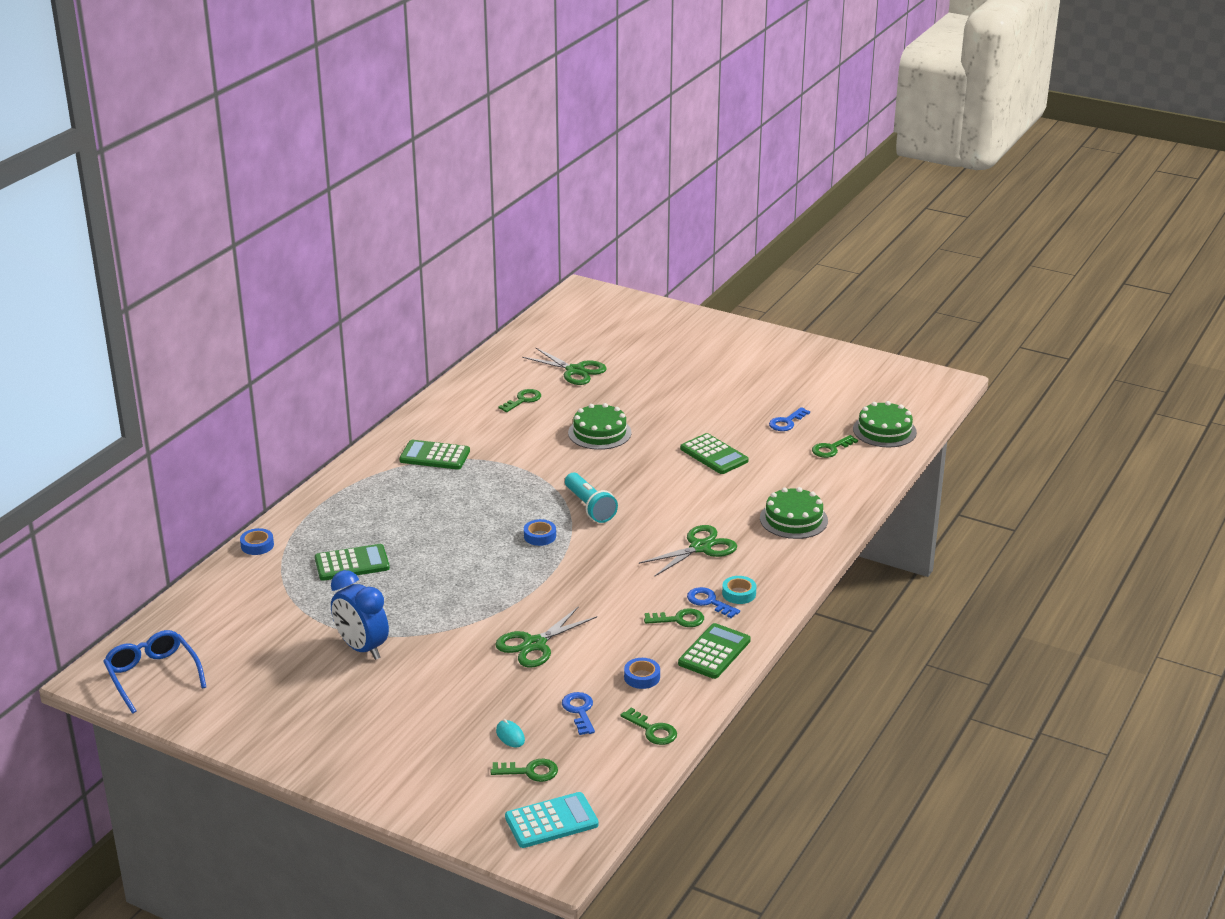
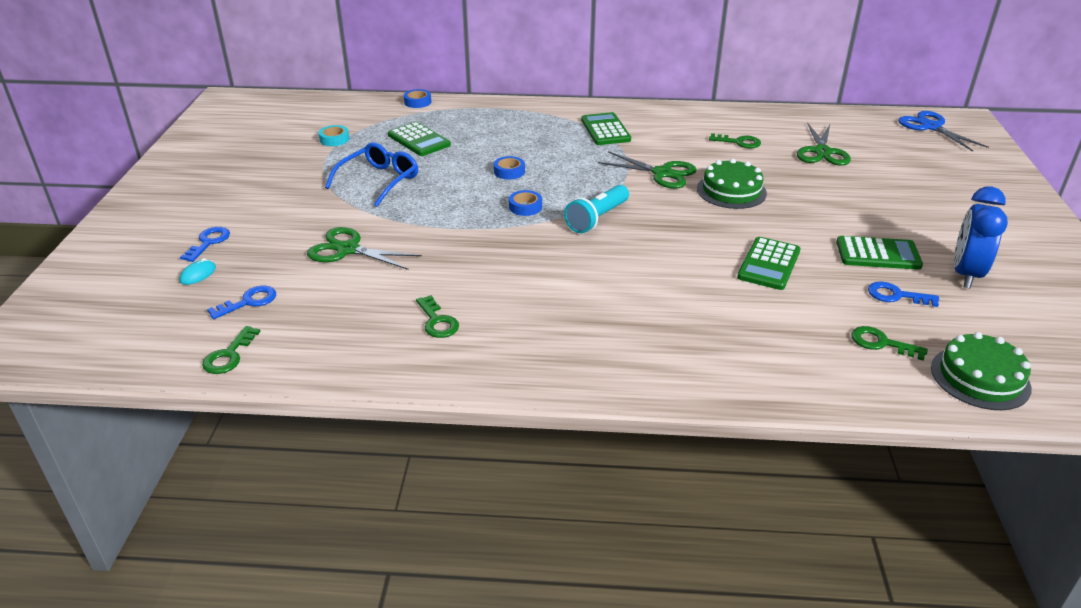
camera: 65 degrees right, 5 degrees up
(153, 676) = (233, 113): blue glasses -> blue glasses (379, 181)
(362, 648) = (302, 175): blue clock -> blue clock (965, 274)
(530, 771) = (143, 299): green key -> none
(551, 821) = (65, 332): turquoise calculator -> none
(579, 309) = (930, 127): none -> blue scissors
(642, 677) = (321, 324): blue tape -> blue tape (509, 171)
(700, 547) = (582, 301): green scissors -> green scissors (662, 173)
(709, 602) = (483, 333): blue key -> blue key (209, 242)
(714, 652) = (389, 361): green calculator -> green calculator (878, 254)
(739, 593) = (513, 350): turquoise tape -> turquoise tape (334, 139)
(793, 519) = (697, 352): green cake -> none

